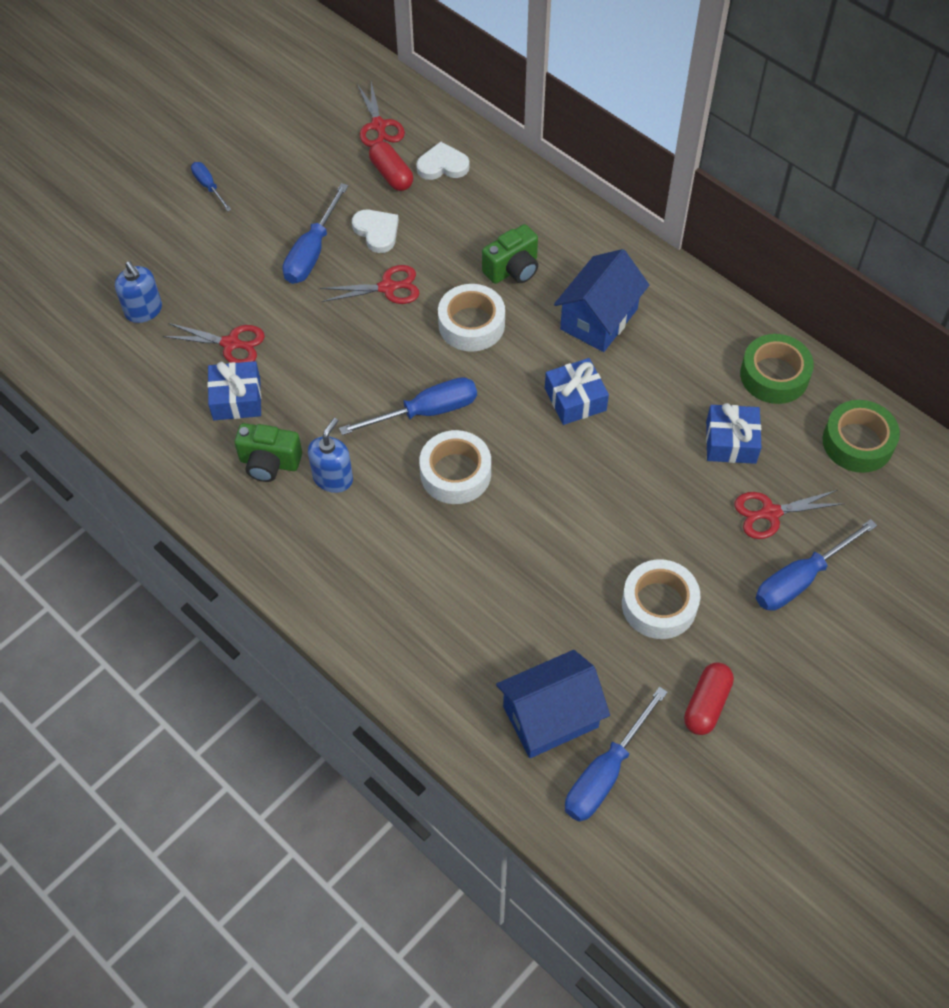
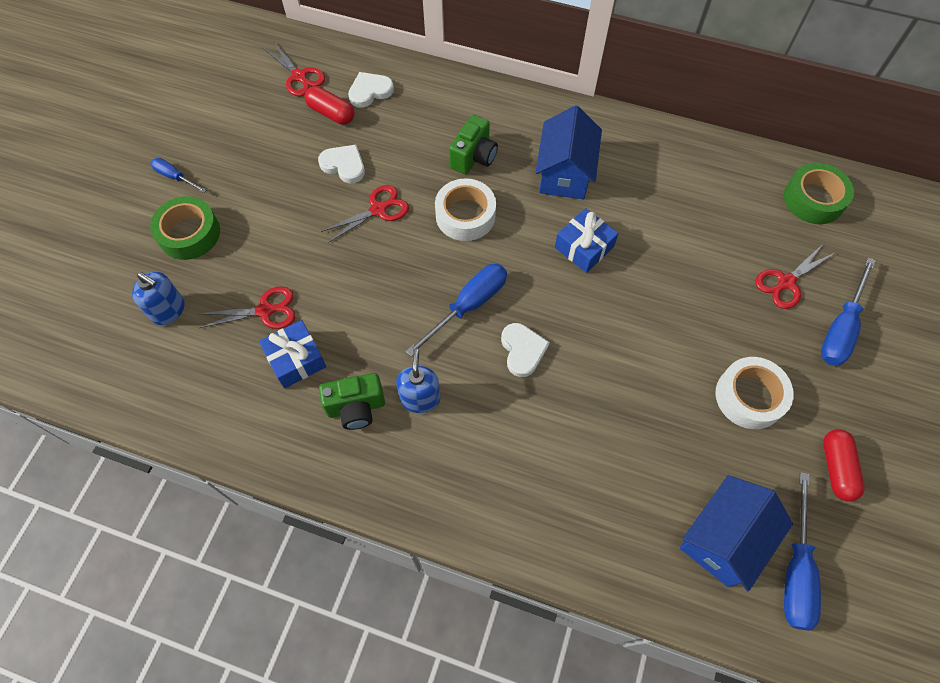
camera: 25 degrees left, 5 degrees up
(312, 252) = (297, 202): blue screwdriver -> none
(455, 473) = (522, 350): white tape -> white heart
(731, 442) = (722, 236): blue gift -> none
(774, 375) = (722, 169): green tape -> green tape (189, 233)

